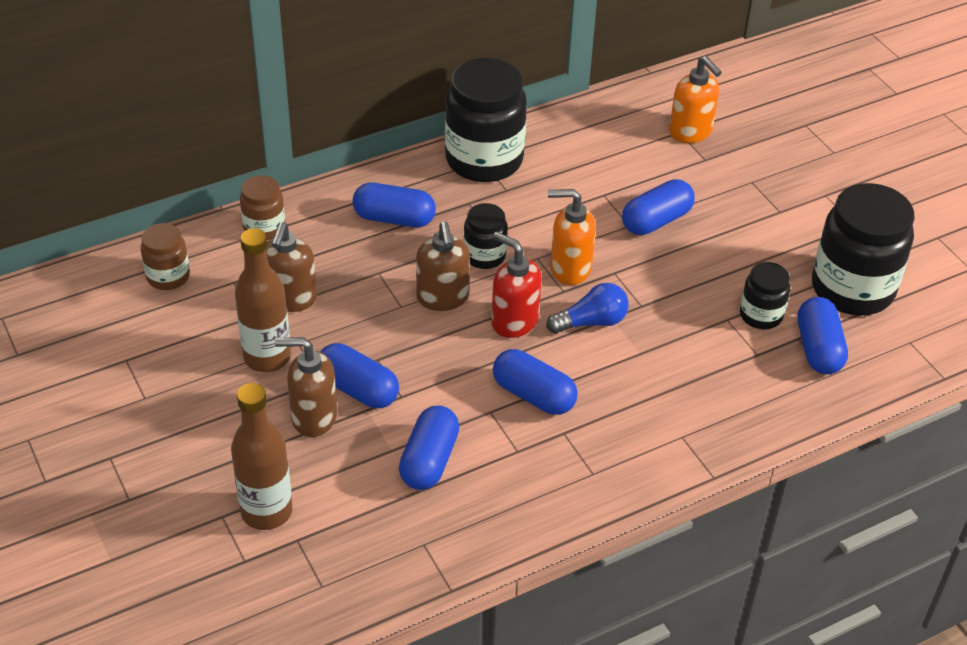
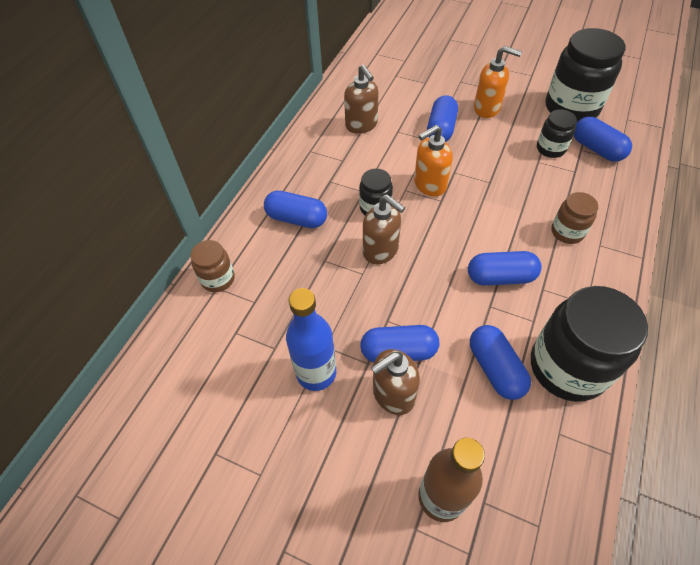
camera: 35 degrees left, 10 degrees up
(168, 276) = (183, 362): brown jar -> brown jar (567, 232)
(267, 357) = (316, 373): brown bottle -> blue bottle
(290, 299) = (287, 318): brown soap dispenser -> brown soap dispenser (361, 125)
(394, 219) = (296, 219): blue capsule -> blue capsule turned 45 degrees clockwise
(484, 160) = (310, 150): black jar -> black jar (567, 367)
(514, 321) = (437, 237): red soap dispenser -> none
(591, 322) = (477, 209): blue light bulb -> none
(691, 132) = (401, 72): orange soap dispenser -> orange soap dispenser (487, 108)

